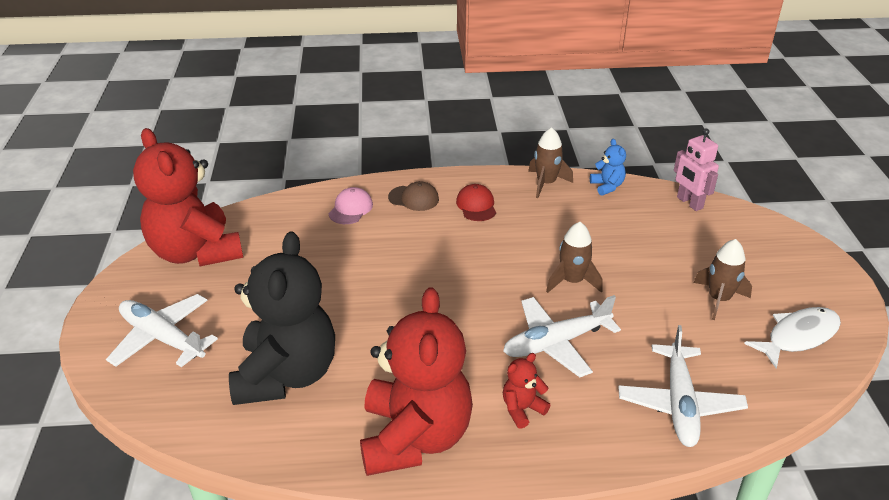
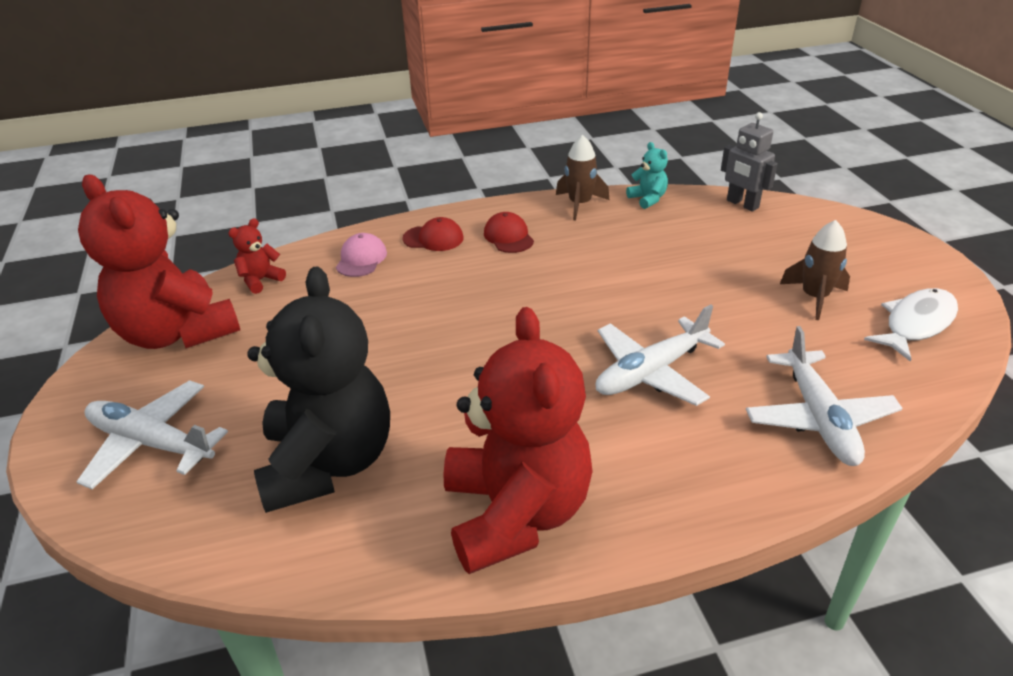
camera: 10 degrees left, 0 degrees up
(414, 198) = (433, 238): brown cap -> red cap
(522, 409) = (638, 455): red teddy bear -> red teddy bear (260, 280)
(572, 281) = (645, 301): brown rocket -> none
(607, 186) = (647, 199): blue teddy bear -> turquoise teddy bear
(689, 203) = (742, 204): pink robot -> grey robot

